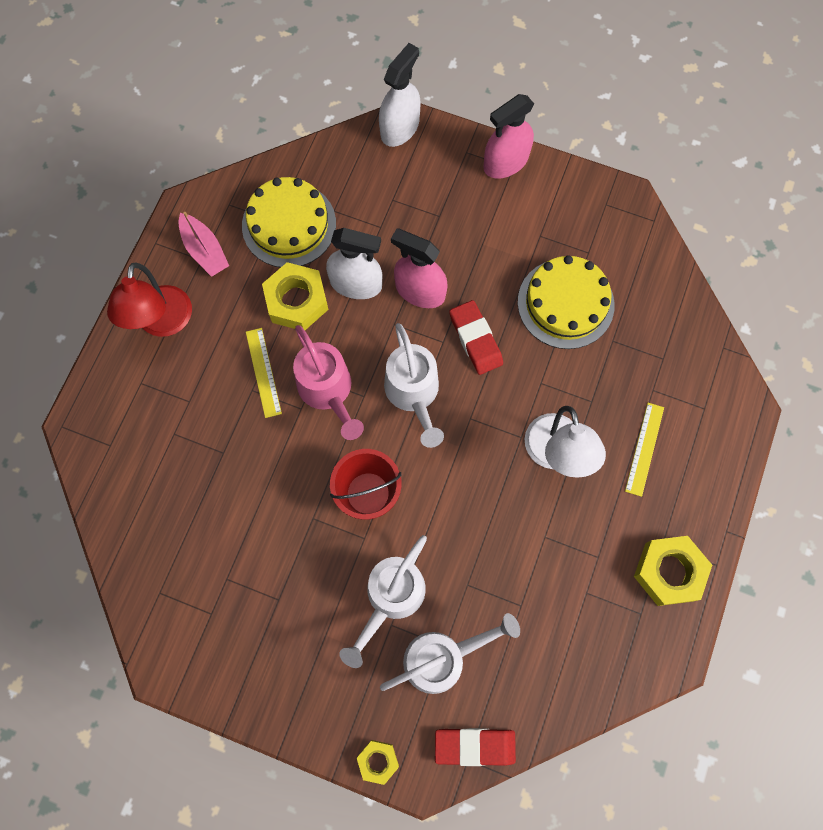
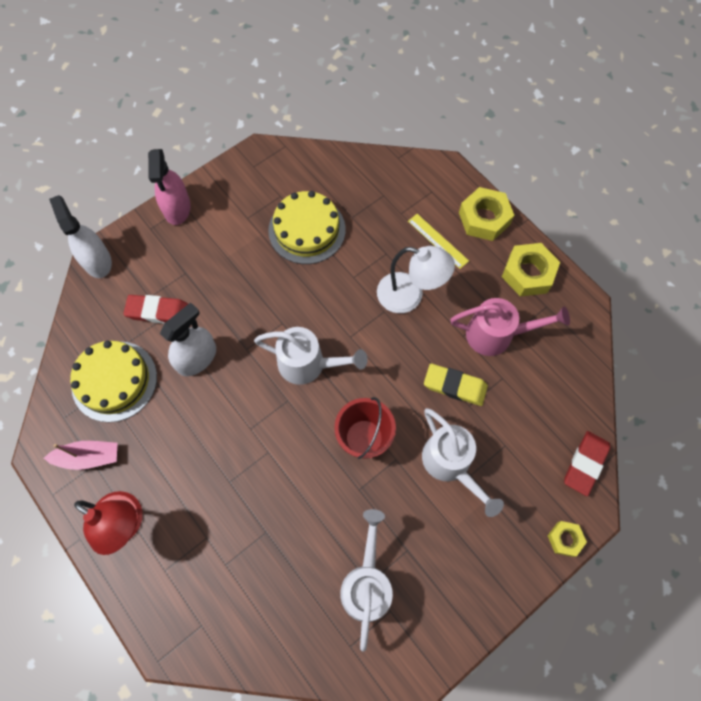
camera: 60 degrees left, 5 degrees down
(263, 372) = (221, 465): yellow ruler -> none
(297, 301) = (180, 408): yellow nut -> yellow nut (484, 218)
(328, 392) = (268, 424): pink watering can -> pink watering can (497, 335)
(420, 291) = (233, 317): pink spray bottle -> none
(443, 657) = (512, 451): white watering can -> white watering can (367, 583)
(475, 339) = (294, 300): red eraser -> red eraser (157, 311)
(480, 558) = (455, 386): none -> yellow eraser

